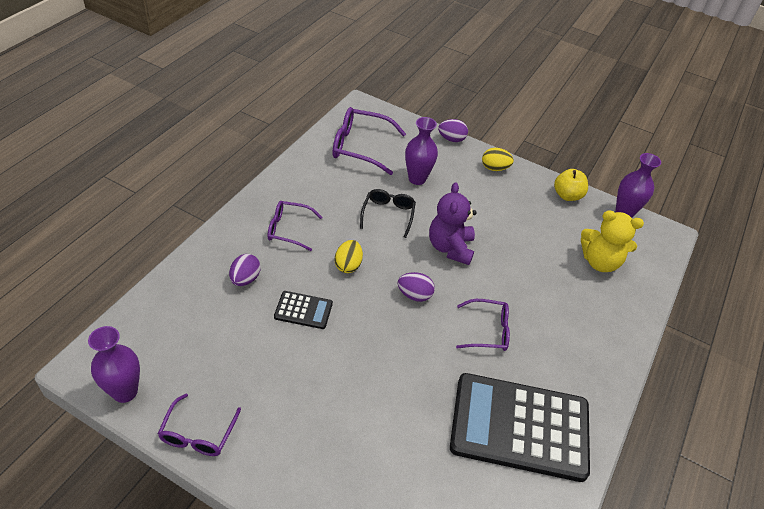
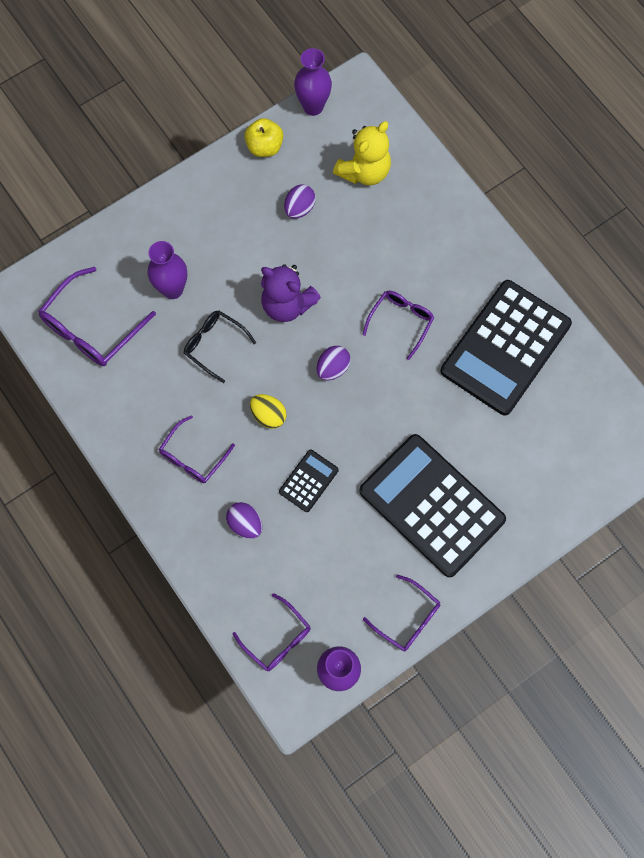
camera: 60 degrees left, 25 degrees up
(146, 334) = (277, 638): none -> purple glasses
(324, 416) = (431, 505): none -> black calculator
(451, 139) = (123, 219): purple egg -> purple egg (299, 208)
(494, 168) = (191, 198): yellow egg -> none

